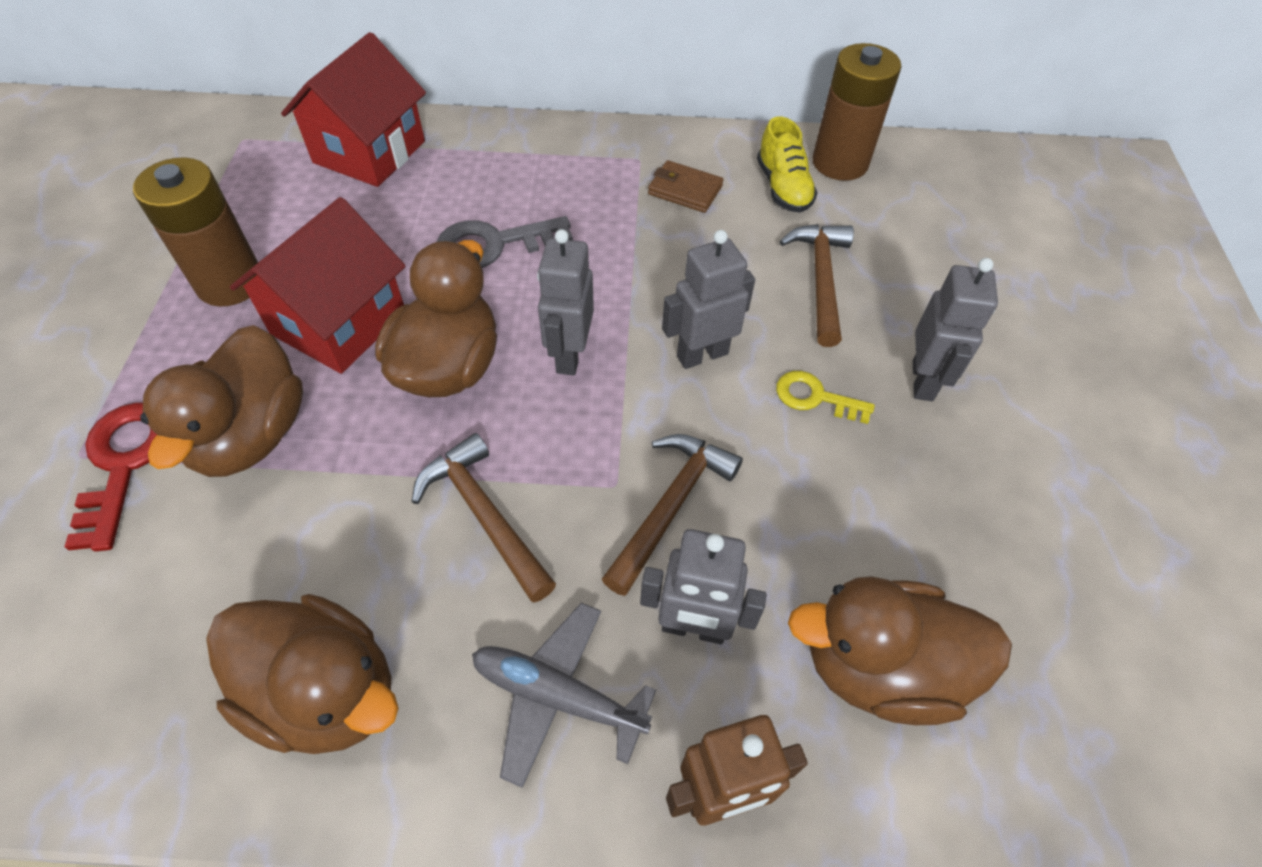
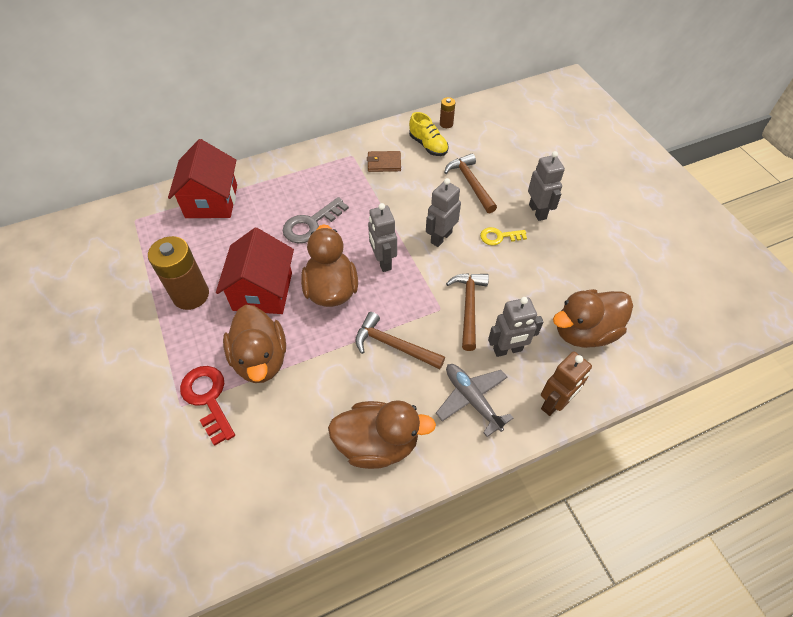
camera: 25 degrees left, 0 degrees up
(557, 696) = (472, 399): grey plane -> grey plane turned 60 degrees clockwise
(840, 163) = (446, 124): brown battery -> brown battery, size x0.48

